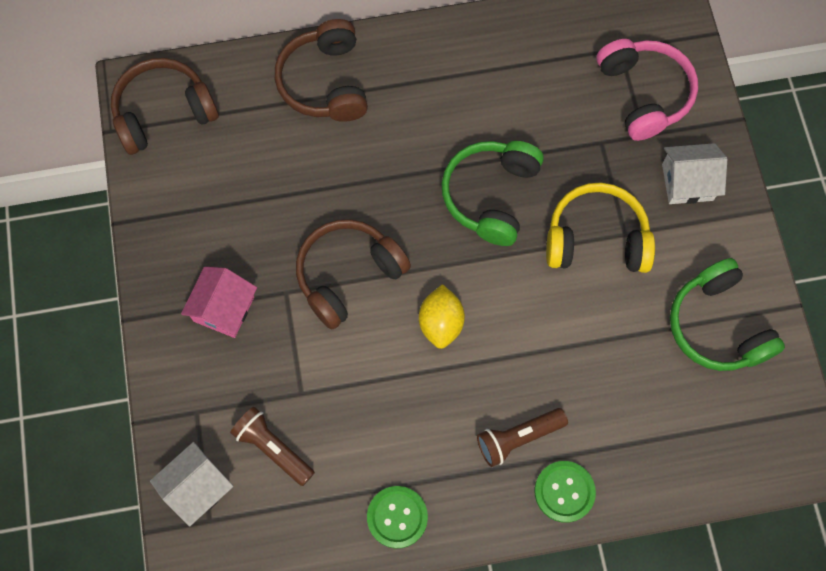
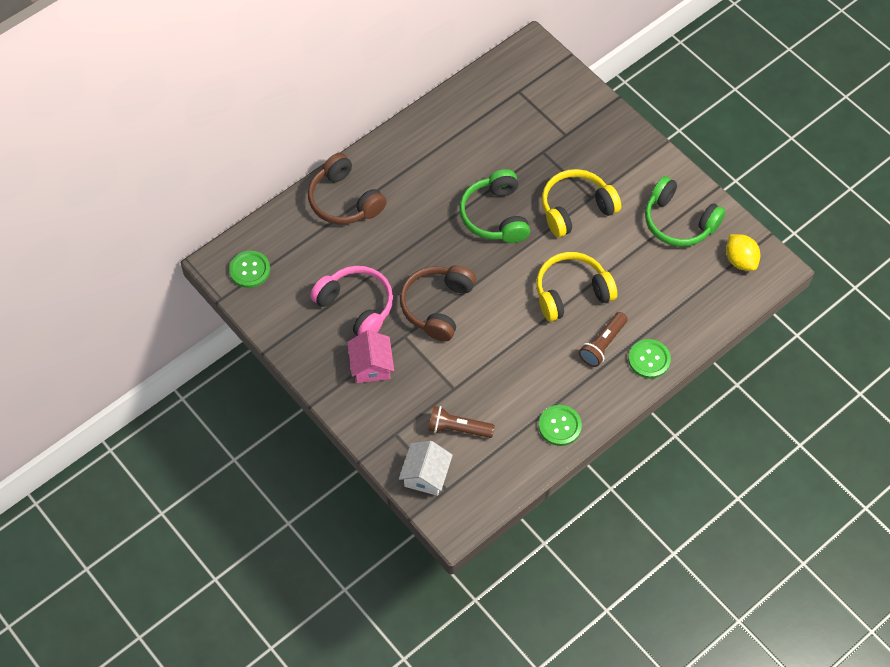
camera: 30 degrees left, 10 degrees down
(164, 112) = (250, 270): brown headphones -> green button
(441, 323) = (513, 304): yellow lemon -> yellow lemon (740, 260)
(522, 346) = (571, 292): none -> yellow headphones
(644, 94) = (551, 111): pink headphones -> pink headphones (356, 306)
(687, 182) = (609, 149): white house -> none

